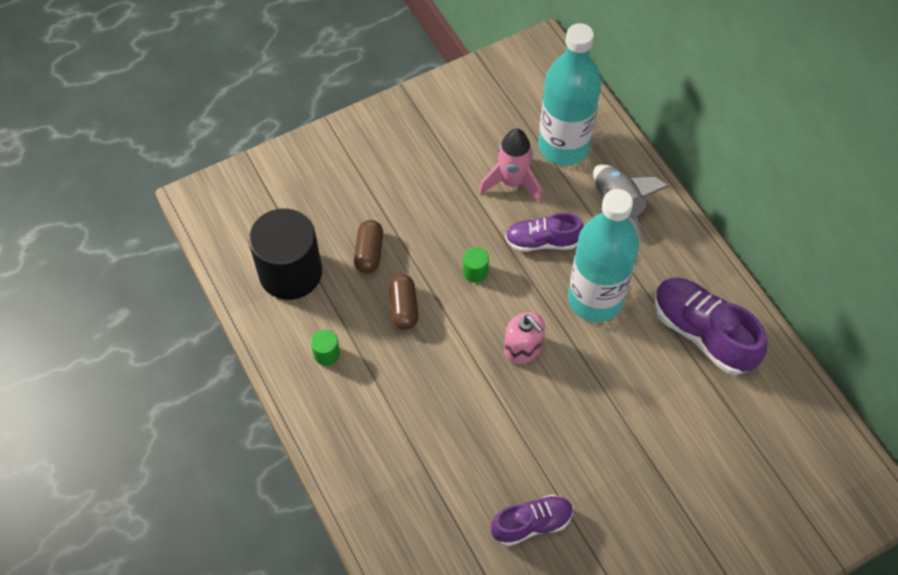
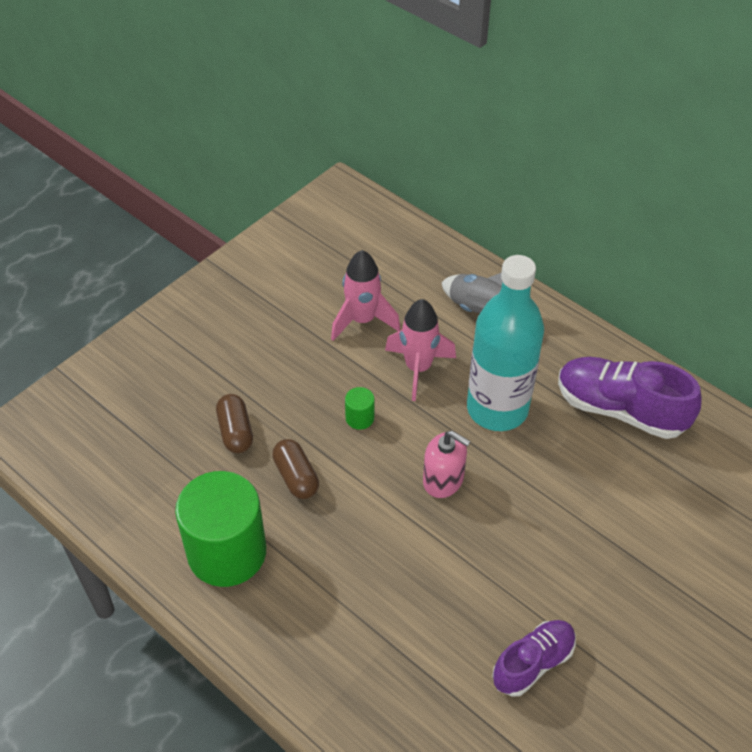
camera: 20 degrees left, 10 degrees down
(290, 272) = (153, 478): black cylinder -> none
(326, 354) = (227, 552): green cylinder -> green cylinder, size x2.49
(542, 241) = (418, 368): purple shoe -> pink rocket
(563, 146) = (400, 273): turquoise bottle -> none

